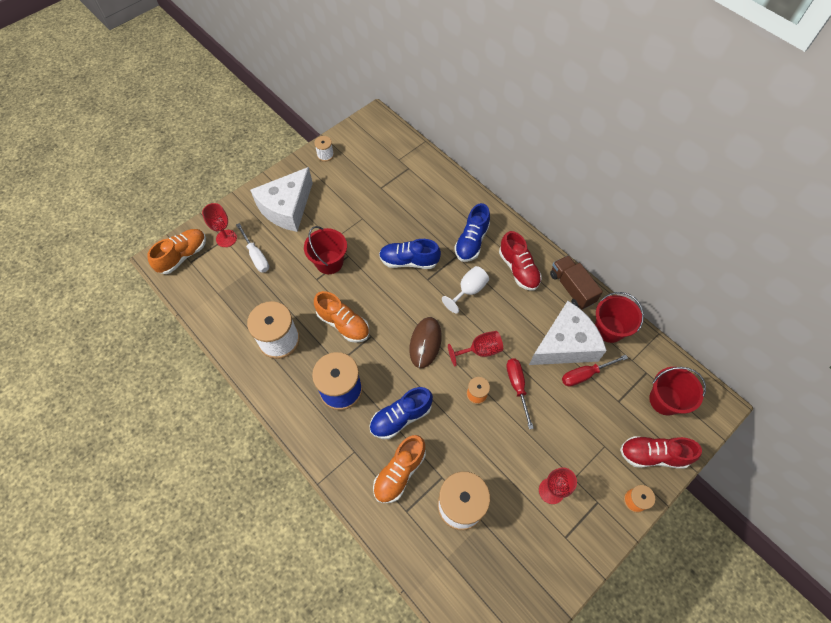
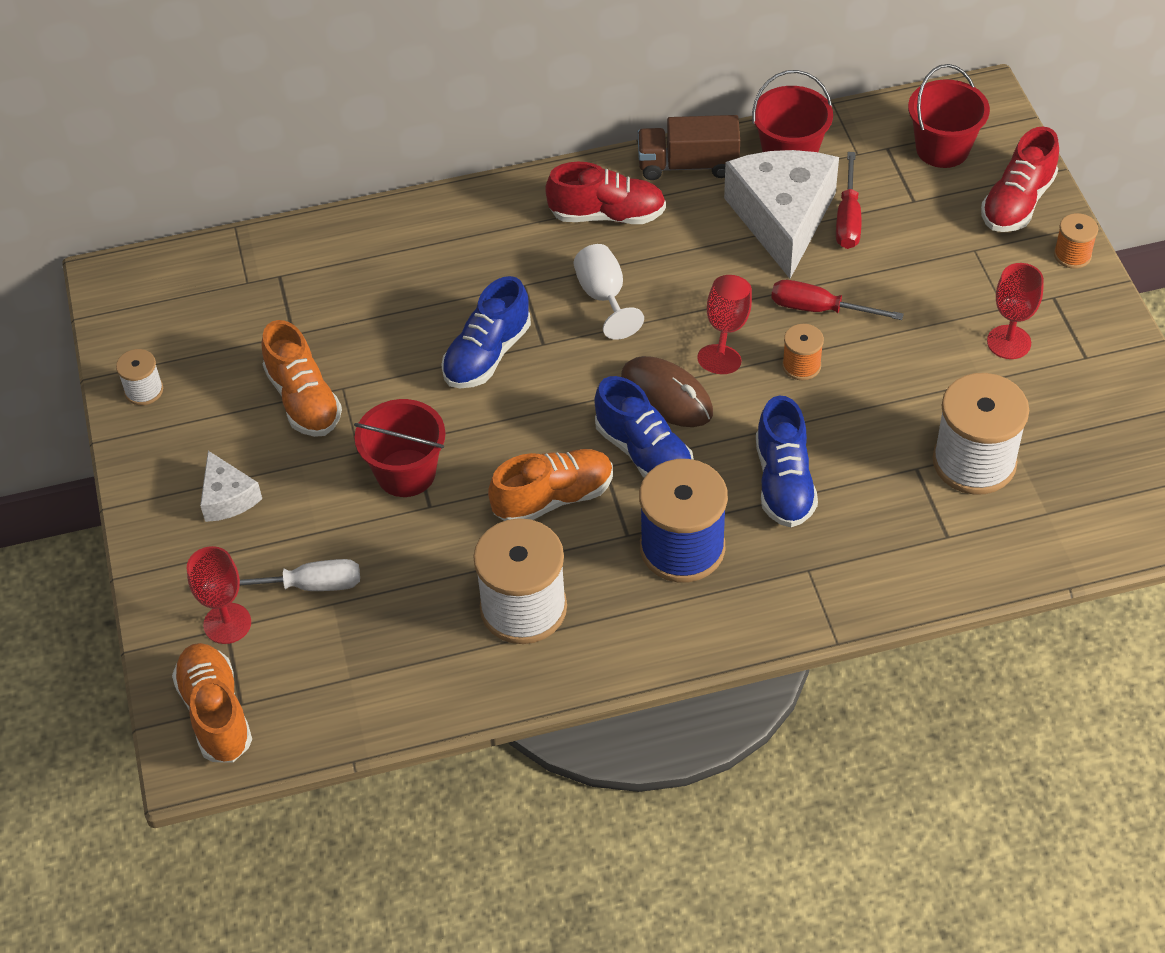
camera: 60 degrees left, 10 degrees down
(287, 208) = (227, 497): white cheese -> white cheese, size x0.49
(399, 472) = (879, 520): orange shoe -> orange shoe (303, 400)
(471, 241) = (509, 252): blue shoe -> blue shoe (644, 453)

